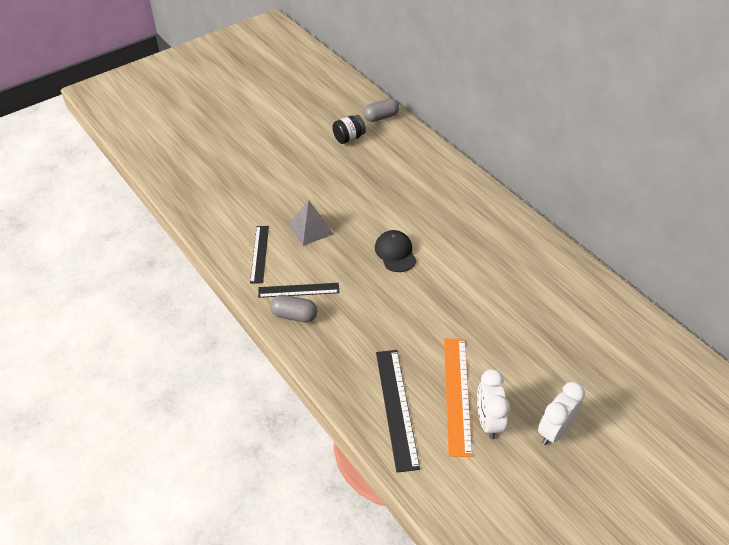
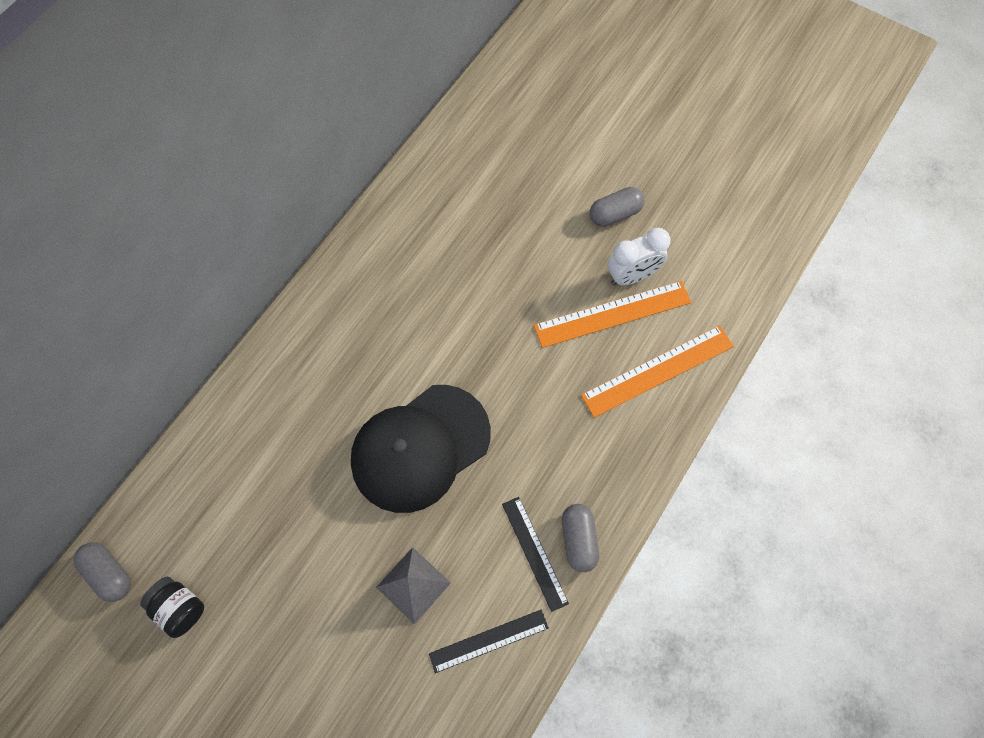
camera: 110 degrees left, 20 degrees up
(395, 253) = (420, 448): black cap -> black cap, size x1.97
(397, 408) = (657, 370): black ruler -> orange ruler
(554, 431) = (615, 214): white clock -> grey capsule

